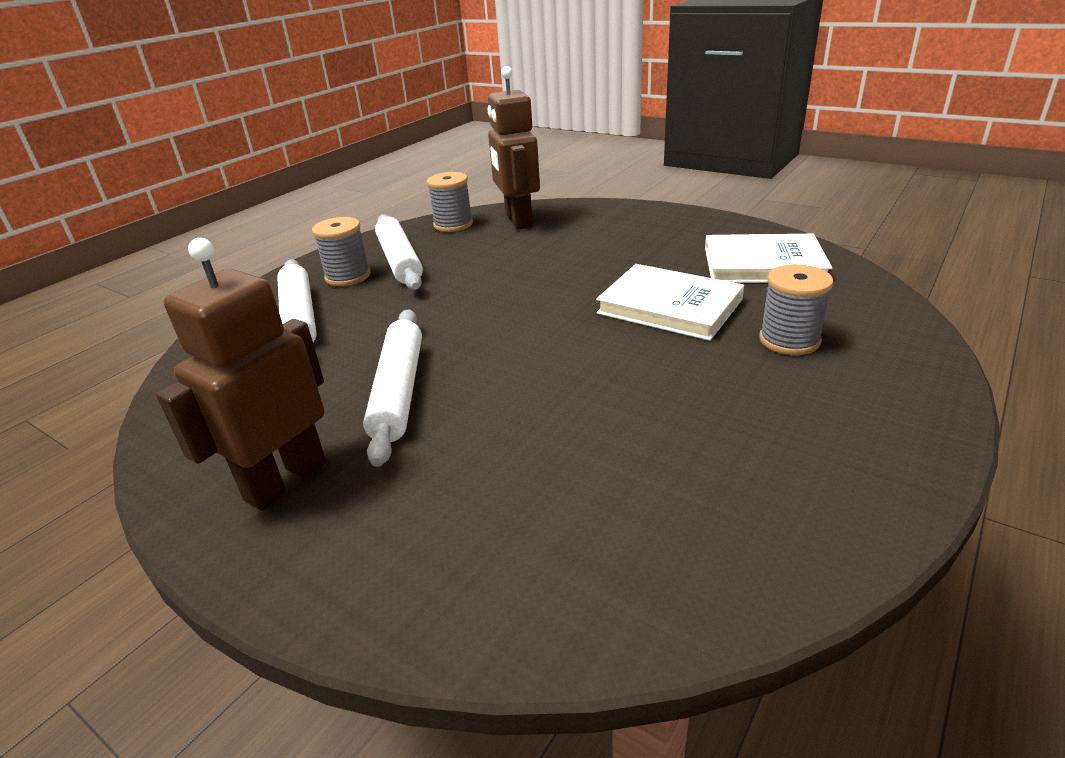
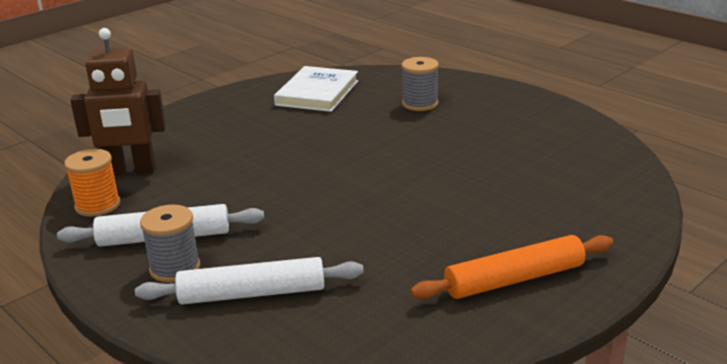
camera: 80 degrees left, 5 degrees down
(285, 480) = (514, 279): brown robot -> orange rolling pin
(399, 391) = (417, 235): white rolling pin -> none
(453, 224) = (97, 205): grey spool -> orange spool
(669, 306) = (355, 129): white book -> none

